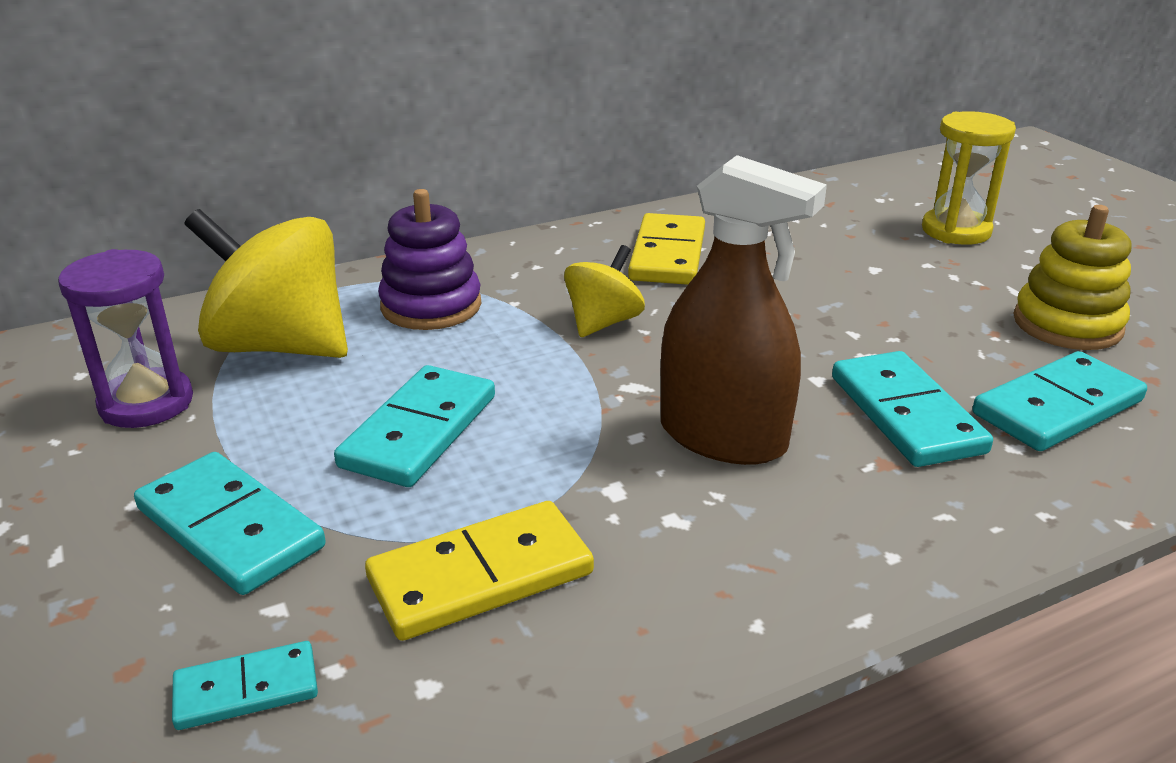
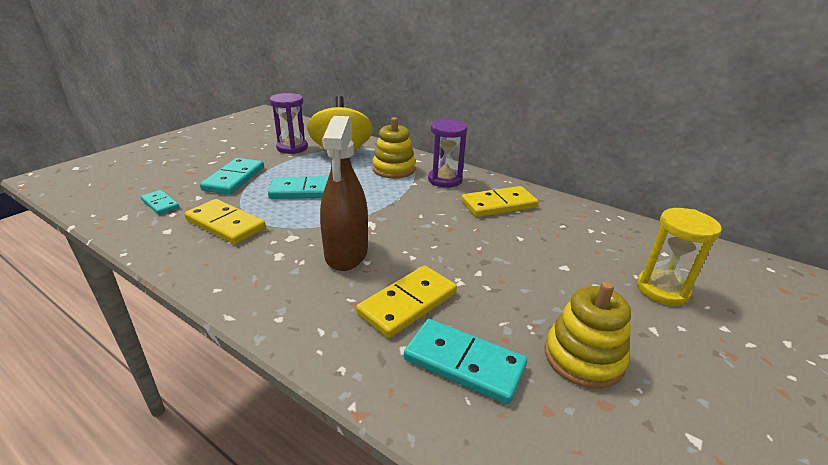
camera: 60 degrees right, 0 degrees up
(431, 306) = (394, 169): purple stacking toy -> yellow stacking toy
(534, 271) = (445, 180): none -> purple hourglass
(603, 323) = (417, 205): yellow spinning top -> none
(905, 414) = (407, 303): turquoise domino -> yellow domino

